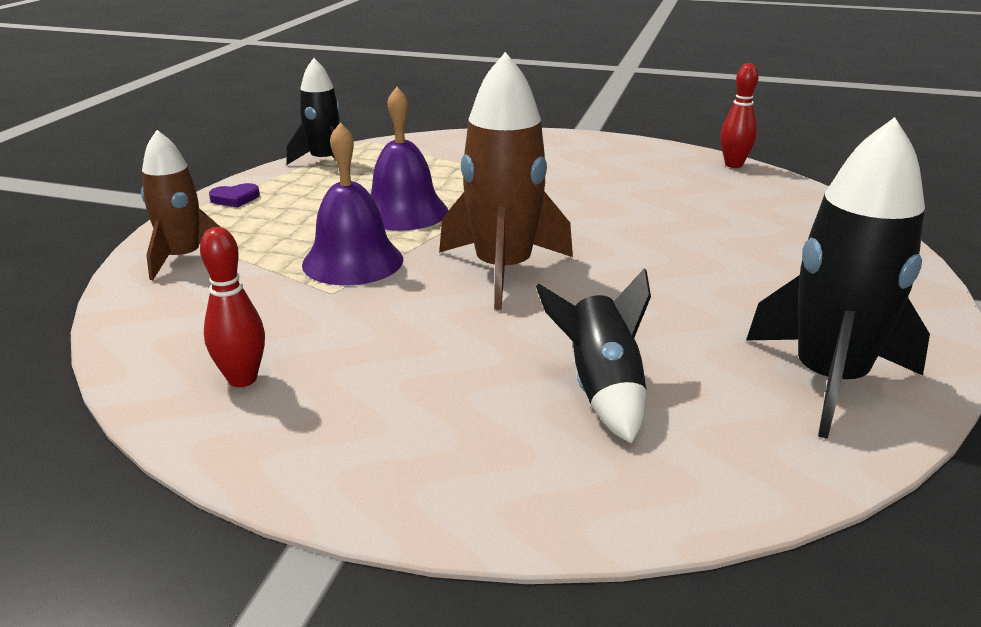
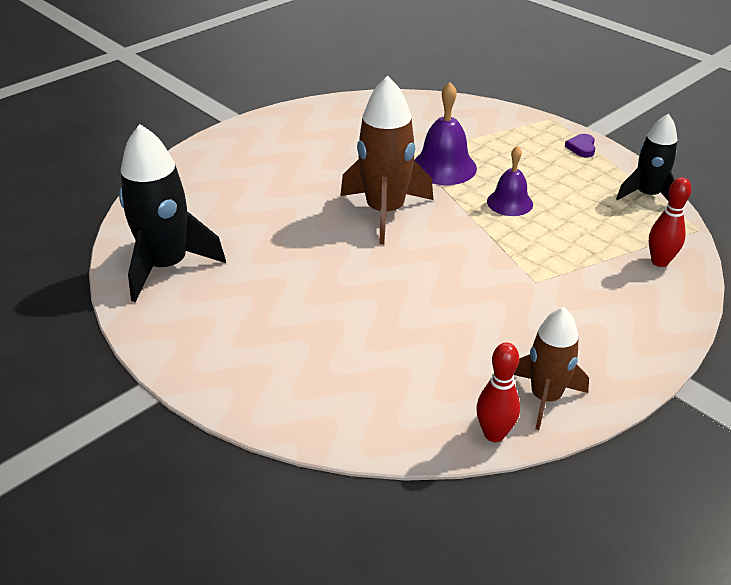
camera: 120 degrees right, 10 degrees up
(183, 258) = (492, 120): brown rocket -> brown rocket (545, 397)
(242, 379) = (347, 118): red bowling pin -> red bowling pin (659, 262)
(404, 212) = (510, 202): purple bell -> purple bell, size x0.66
(601, 390) = (240, 197): black rocket -> none

